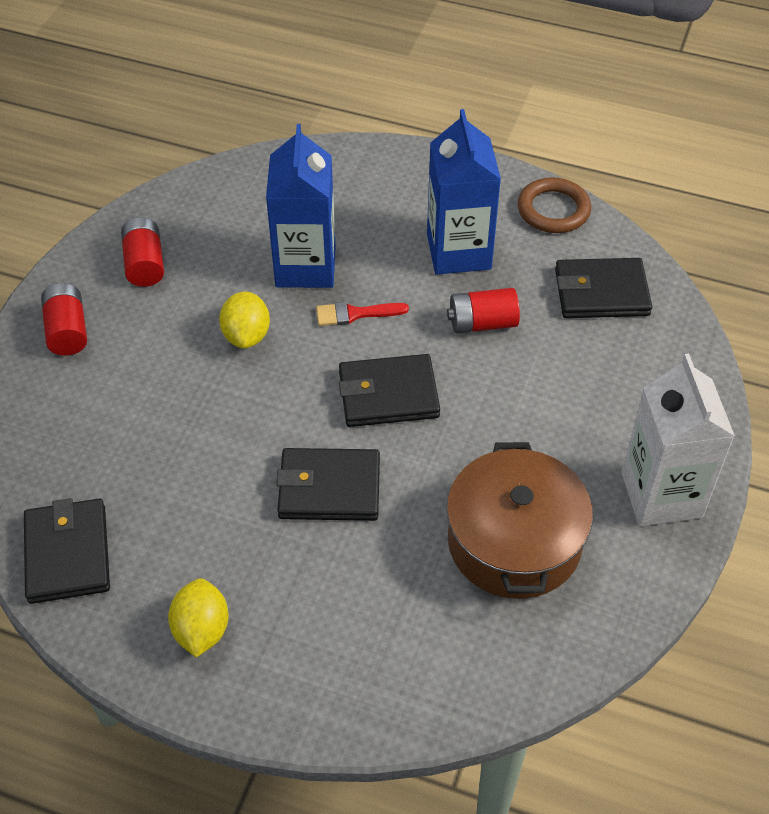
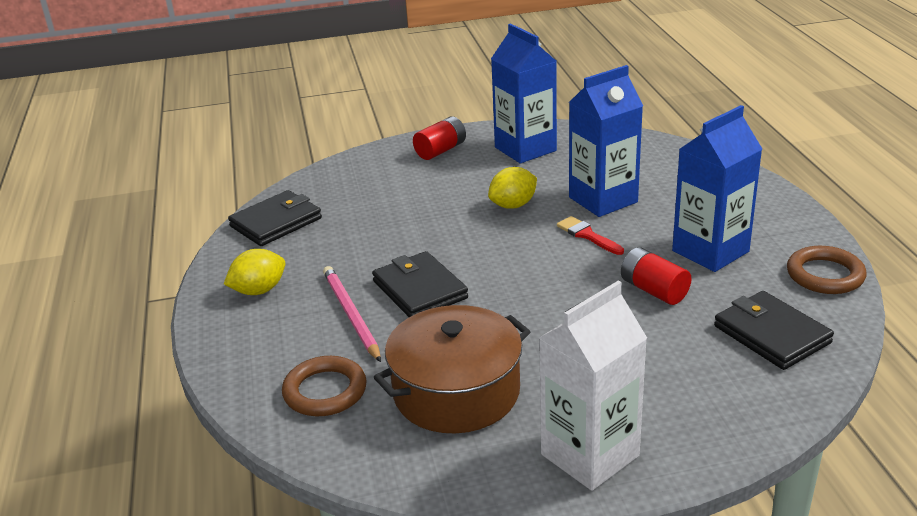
camera: 60 degrees right, 20 degrees down
(145, 264) = (525, 149): red battery -> blue carton
(323, 566) = (351, 315): none -> pink pencil
(388, 394) = (531, 279): black wallet -> none
(434, 645) = (325, 391): none -> brown ring

